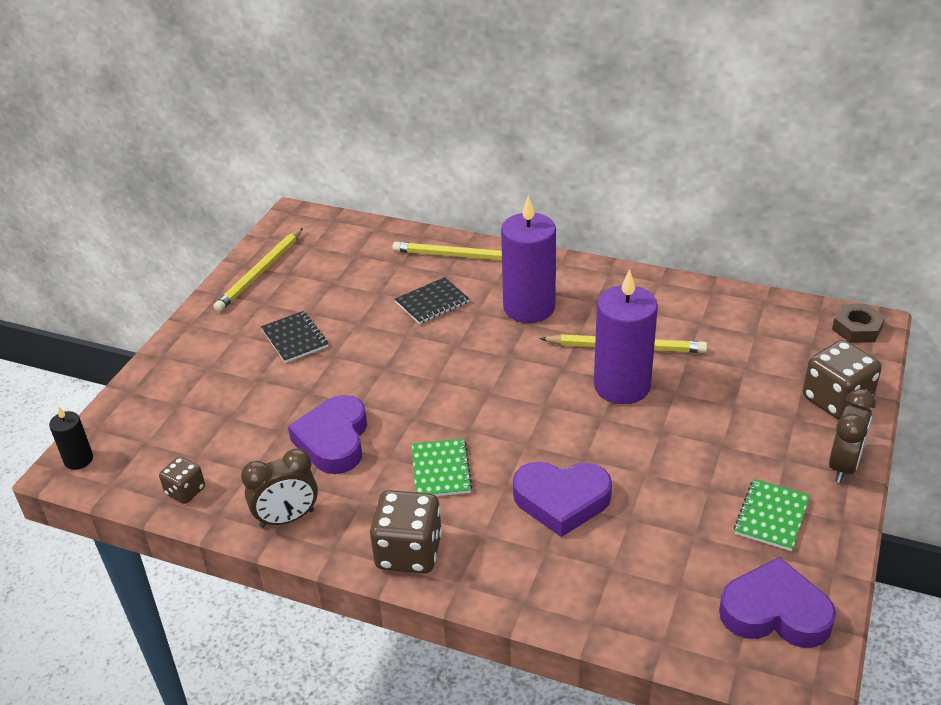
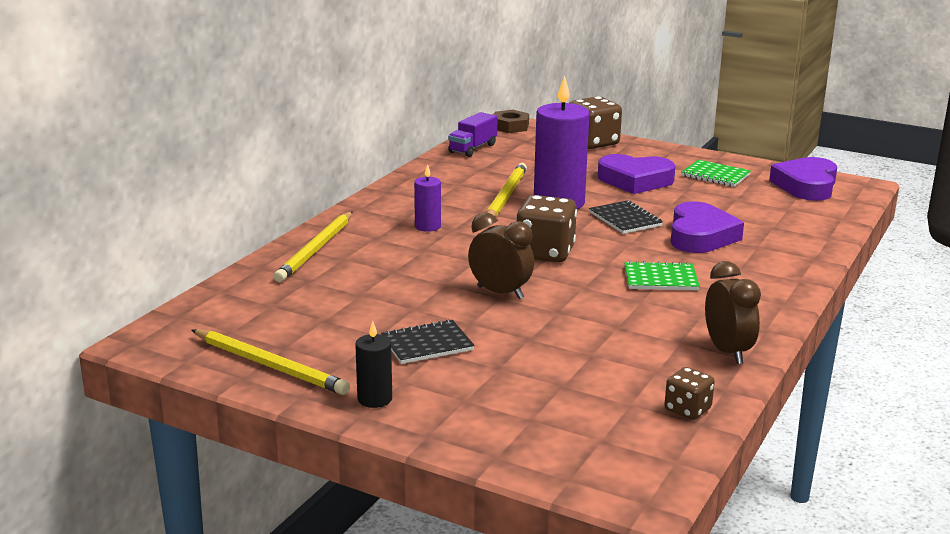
camera: 85 degrees left, 15 degrees down
(78, 459) = (628, 488): black candle -> black candle (374, 399)
(334, 440) = (613, 326): purple heart -> purple heart (635, 180)
(409, 552) = (766, 297): brown dice -> brown dice (545, 253)
(432, 302) = (395, 268): black notebook -> black notebook (625, 219)
(529, 308) = (427, 226): purple candle -> purple candle, size x0.49
(761, 309) = (472, 148): none -> purple truck
(843, 466) = (664, 150): brown clock -> brown clock (500, 293)

